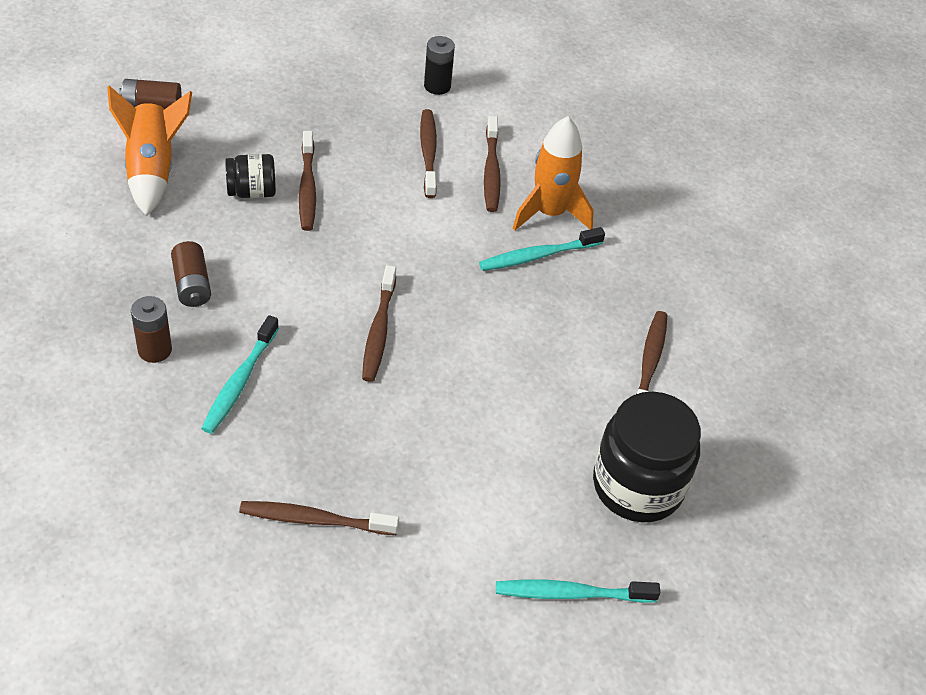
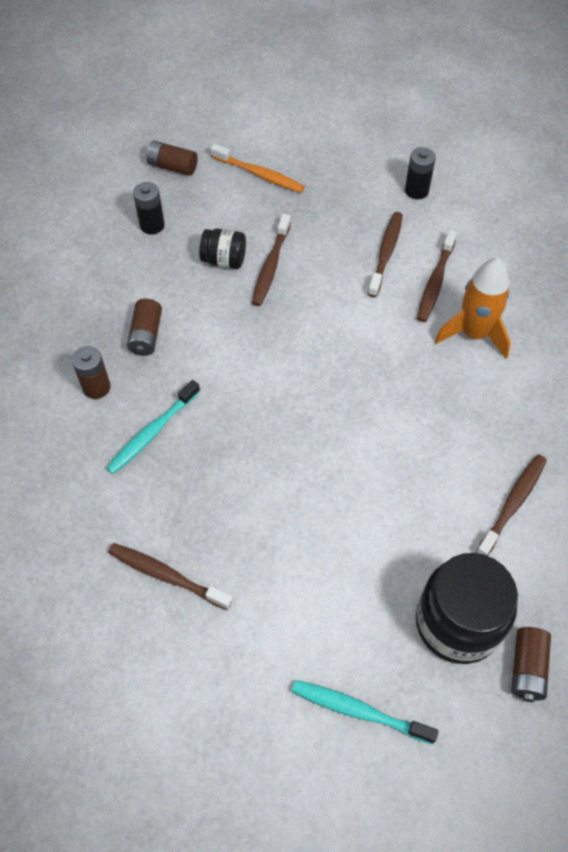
camera: 25 degrees right, 10 degrees up
(152, 171) = (152, 225): orange rocket -> black battery
(257, 97) = (259, 174): none -> orange toothbrush
(379, 331) = (283, 413): brown toothbrush -> none
(538, 256) = (448, 373): turquoise toothbrush -> none
(720, 509) = (527, 668): none -> brown battery

